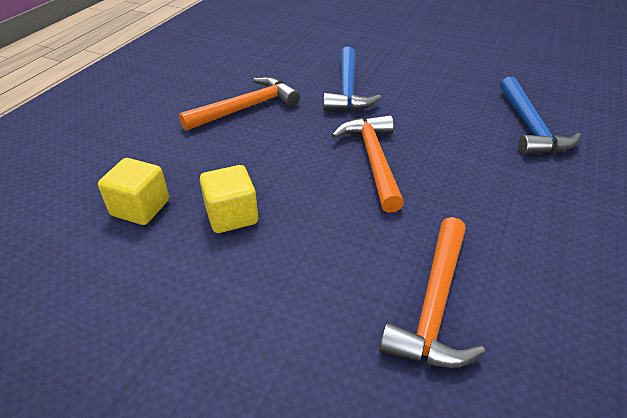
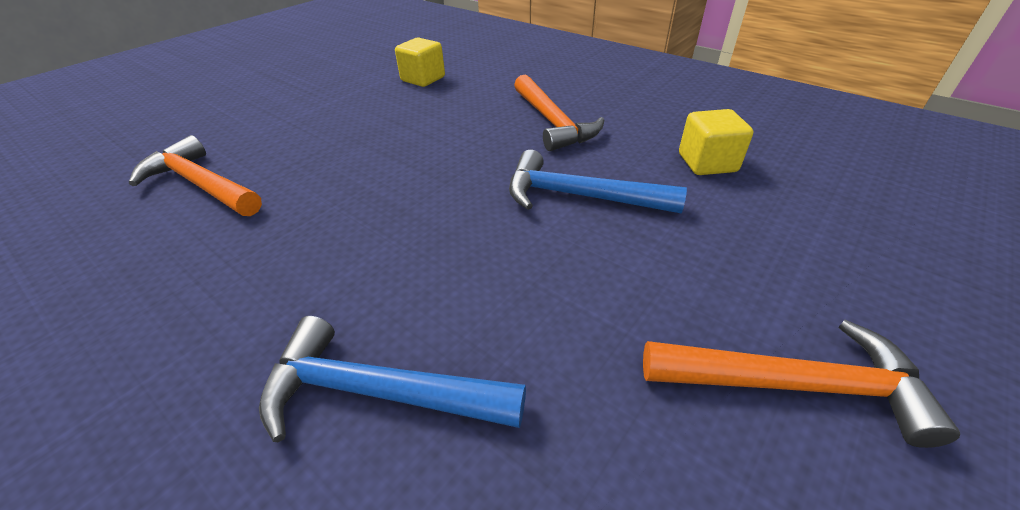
camera: 105 degrees right, 0 degrees up
(232, 215) = (385, 109): yellow cube -> yellow cube (707, 163)
(373, 160) = (405, 189): orange hammer -> orange hammer (794, 385)

